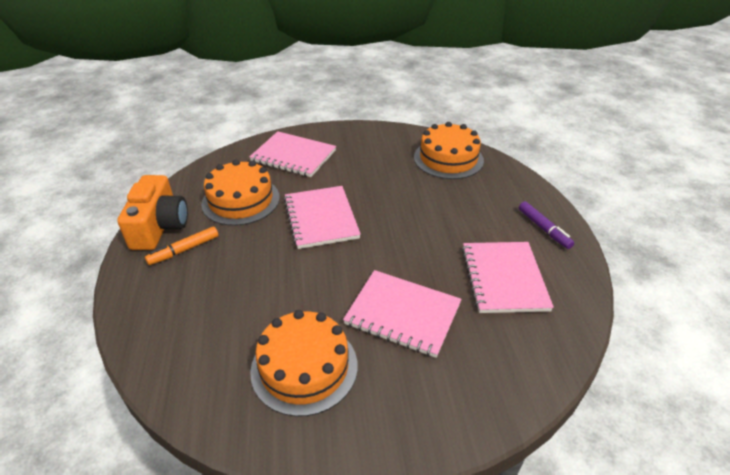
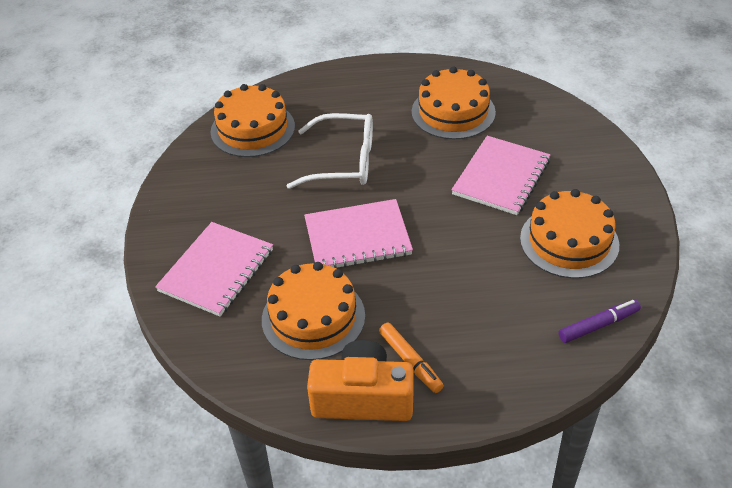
camera: 85 degrees left, 5 degrees up
(414, 207) = (344, 161): none -> white glasses
(504, 278) = (453, 112): pink notebook -> orange cake
(543, 229) = (385, 79): purple marker -> purple marker (598, 325)

